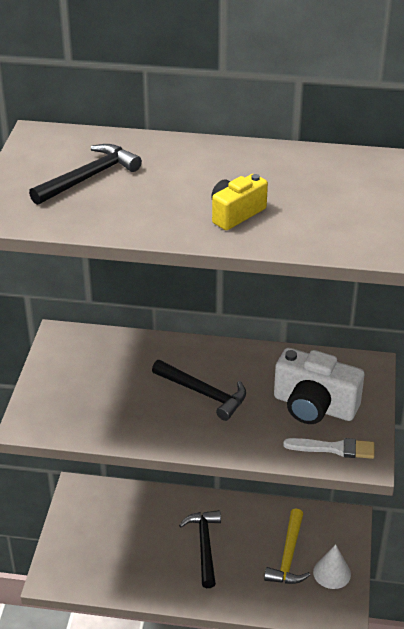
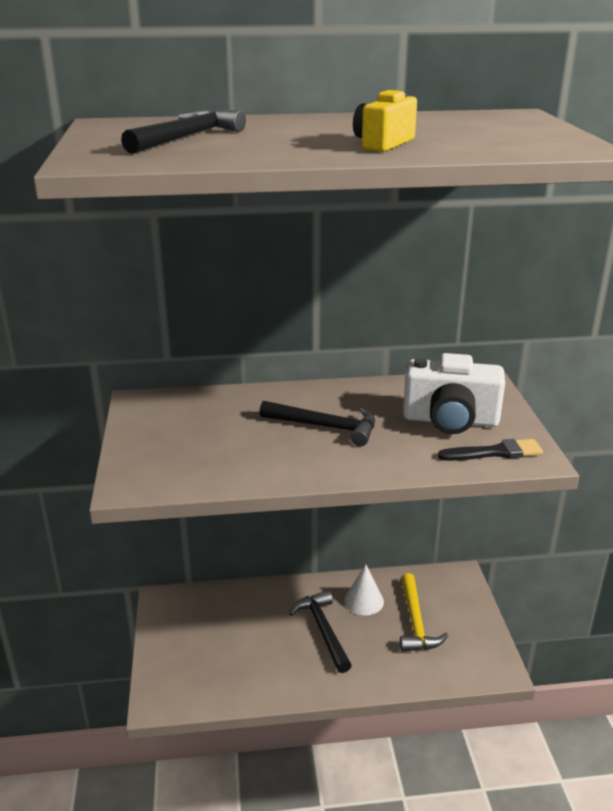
camera: 15 degrees left, 10 degrees down
(332, 573) = (467, 630): white cone -> white cone (364, 601)
(334, 448) = (494, 452): white brush -> black brush

